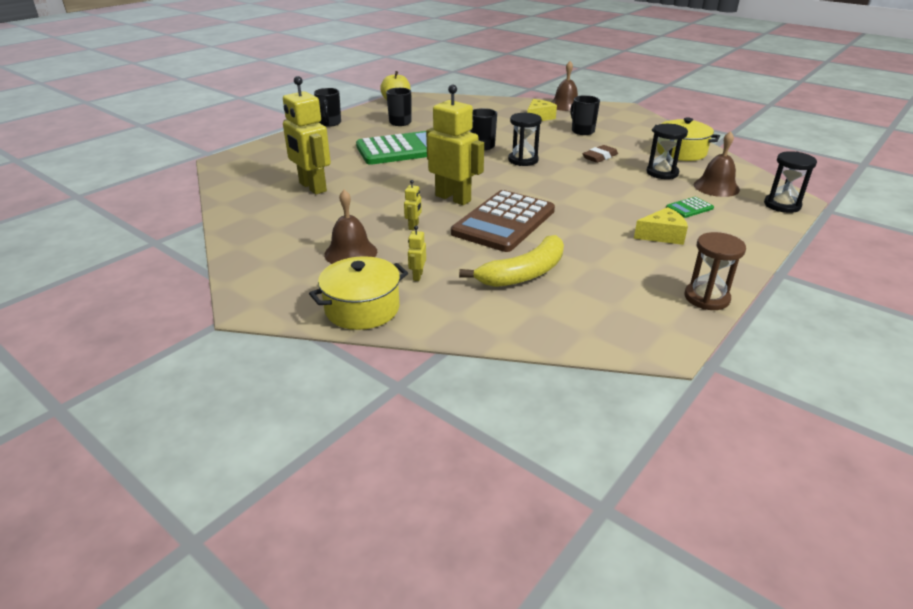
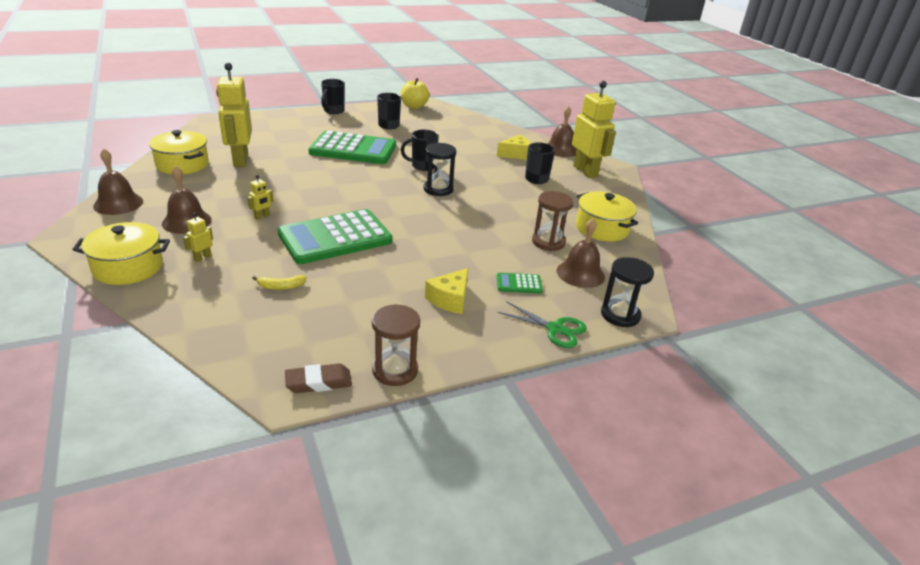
camera: 25 degrees right, 0 degrees up
(253, 260) = (118, 203): none -> brown bell
(260, 207) = (182, 164): none -> yellow pot
(453, 198) = (328, 204): yellow robot -> yellow robot (585, 171)
(504, 222) = (335, 238): brown calculator -> green calculator
(523, 273) = (281, 286): yellow banana -> yellow banana, size x0.44
(600, 157) = (513, 208): brown eraser -> brown eraser (318, 382)
(662, 173) = (548, 242): black hourglass -> brown hourglass
(662, 235) = (450, 299): yellow cheese -> yellow cheese turned 105 degrees clockwise
(760, 229) = (555, 329): none -> green scissors

